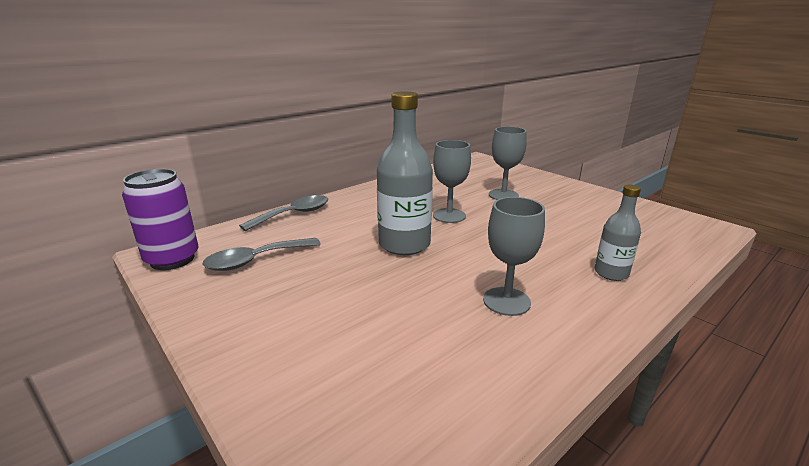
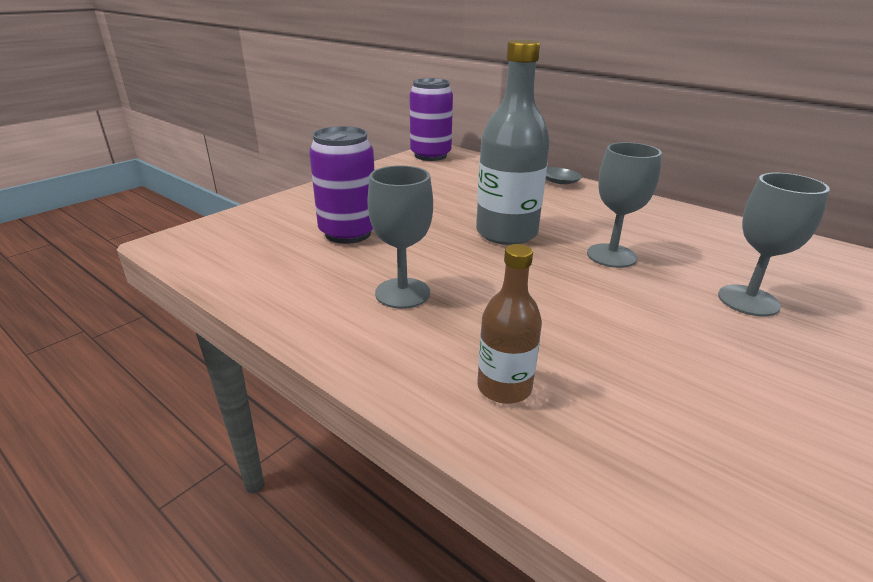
camera: 80 degrees right, 5 degrees up
(256, 260) = (441, 178): grey spoon -> none
(380, 328) = (348, 233): none -> purple can
(611, 273) = (504, 387): grey bottle -> brown bottle

